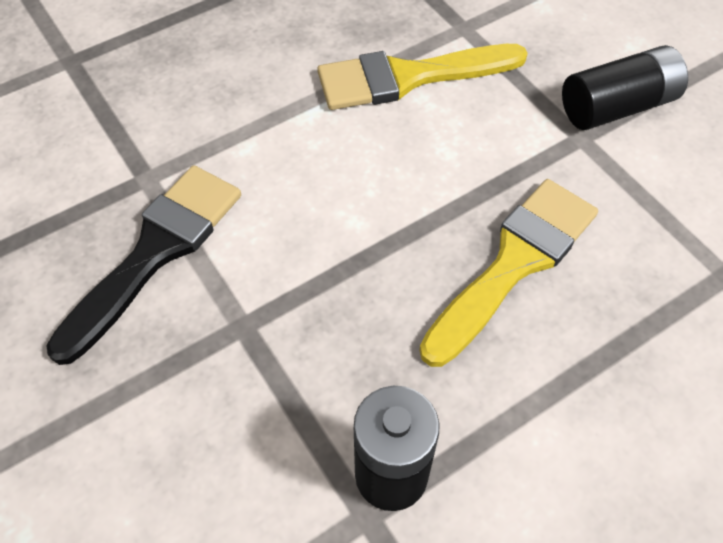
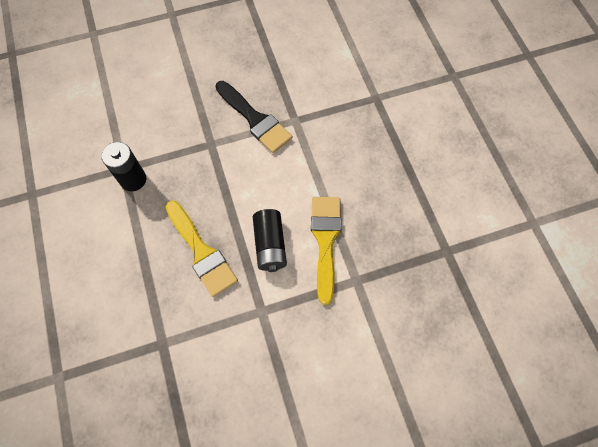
camera: 105 degrees right, 10 degrees up
(617, 107) = (275, 339): black battery -> black battery (270, 245)

